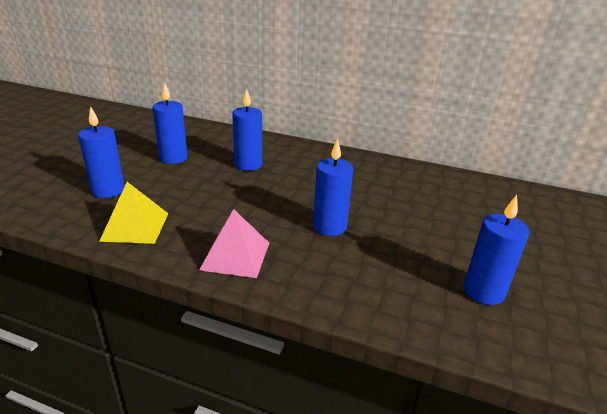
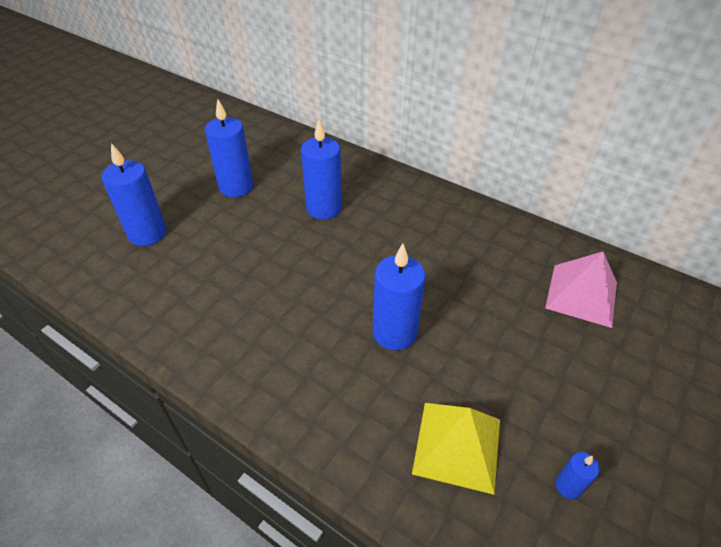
camera: 15 degrees right, 15 degrees up
(135, 226) = (161, 298): yellow pyramid -> yellow pyramid (457, 446)
(235, 256) = (262, 365): pink pyramid -> pink pyramid (581, 295)
(483, 291) = (568, 486): blue candle -> blue candle, size x0.47

